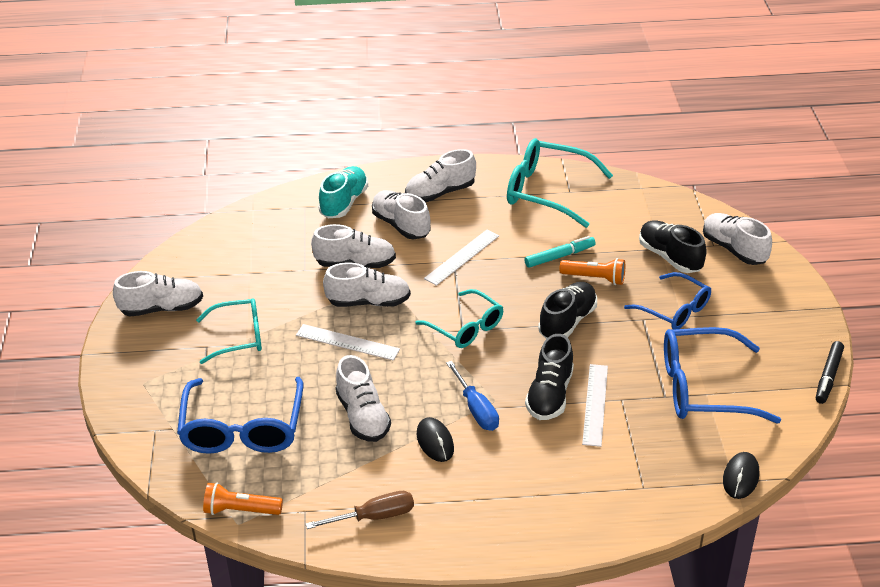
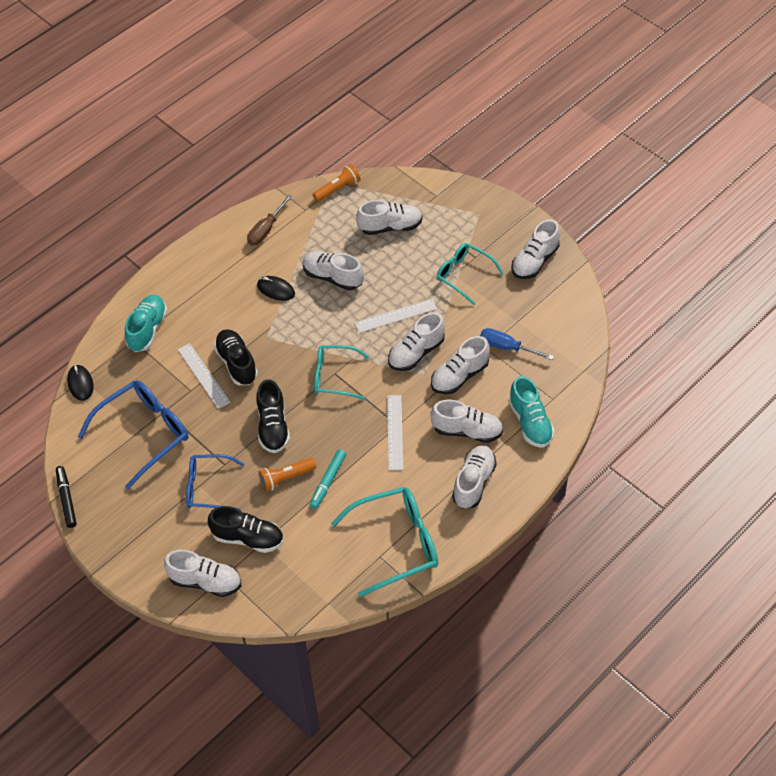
camera: 140 degrees right, 15 degrees up
(239, 337) = (464, 275): turquoise glasses -> turquoise glasses turned 90 degrees clockwise
(242, 428) = (390, 227): blue glasses -> white shoe
(476, 409) = (272, 325): blue screwdriver -> blue screwdriver (507, 347)
(617, 489) = (147, 329): none -> turquoise shoe

